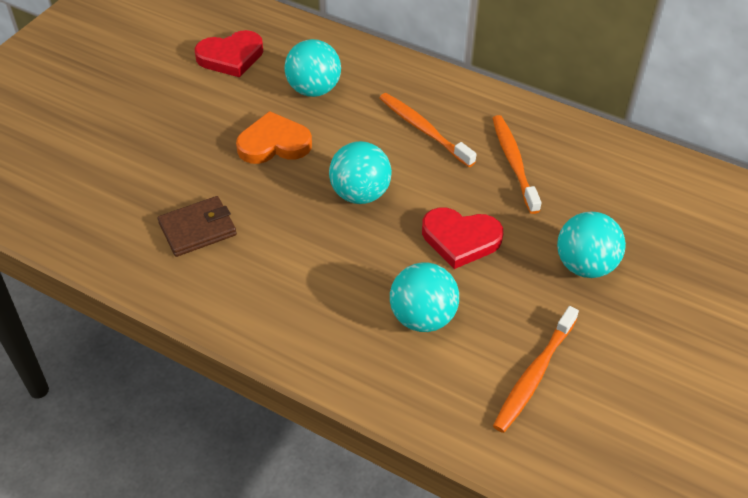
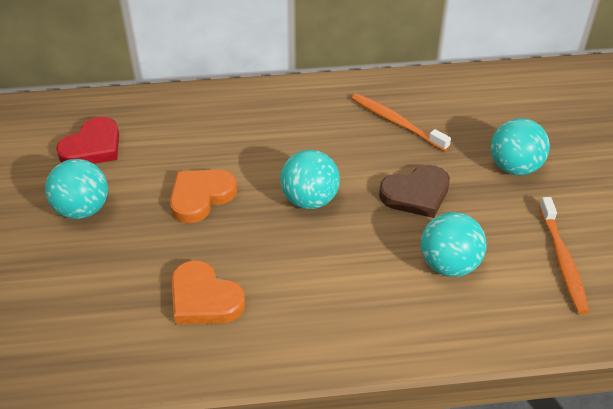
camera: 35 degrees left, 5 degrees down
(198, 229) = (204, 299): brown wallet -> orange heart
(313, 89) = (192, 140): turquoise ball -> turquoise ball (83, 210)
(423, 129) = (309, 130): orange toothbrush -> none
(460, 239) = (416, 194): red heart -> brown heart

